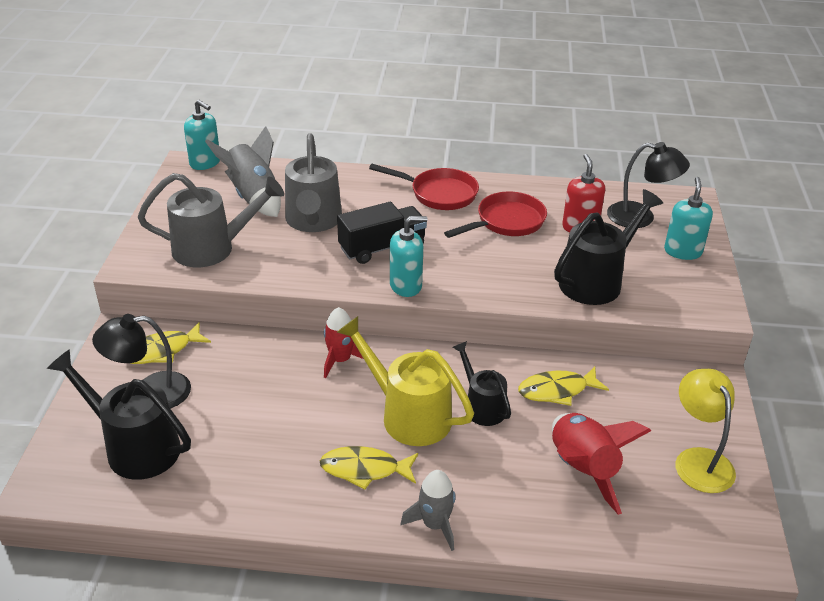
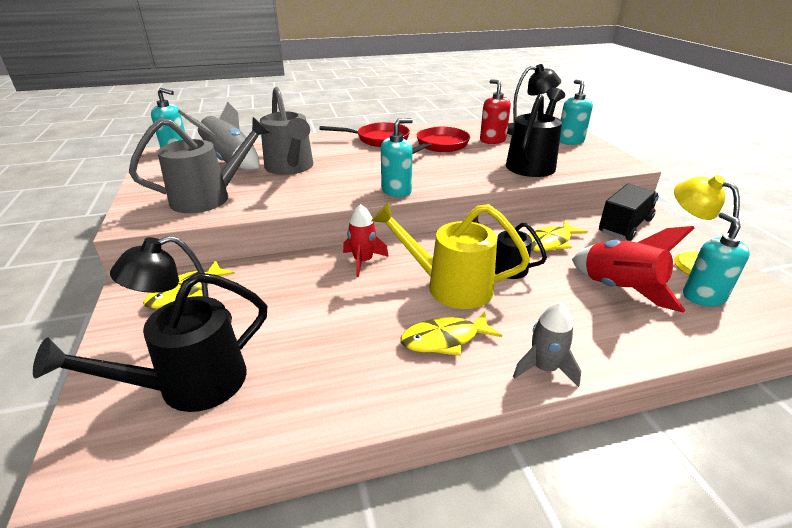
camera: 20 degrees left, 5 degrees down
(134, 446) = (189, 385): black watering can -> black watering can turned 45 degrees counterclockwise
(382, 247) = (359, 173): black truck -> black truck (624, 226)
(668, 505) = (703, 296): none -> turquoise soap dispenser

